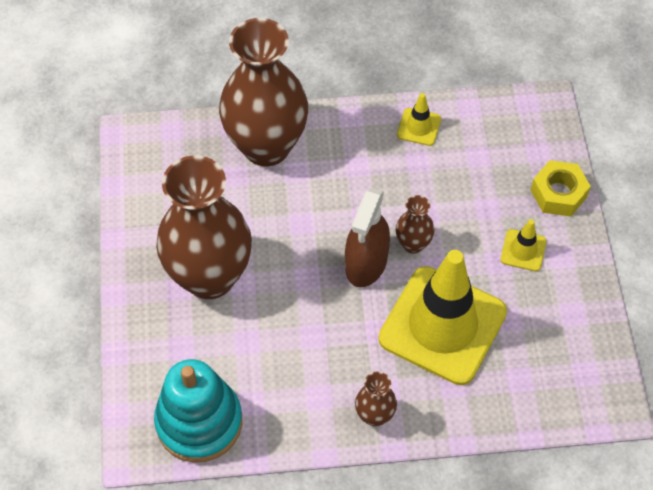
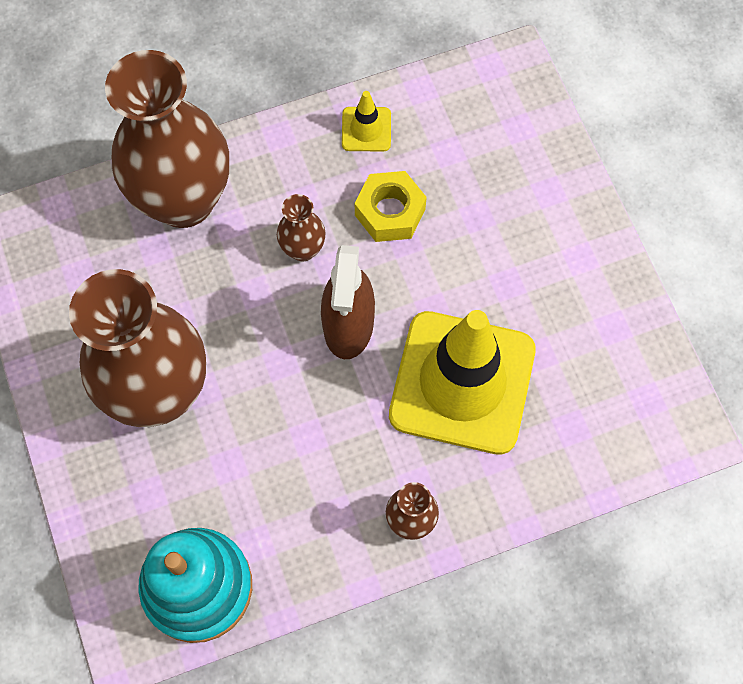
camera: 15 degrees left, 10 degrees up
(413, 244) = (399, 285): brown vase -> brown vase (303, 249)
(523, 250) = (533, 261): yellow traffic cone -> none
(558, 194) = (557, 177): yellow nut -> yellow nut (390, 212)

